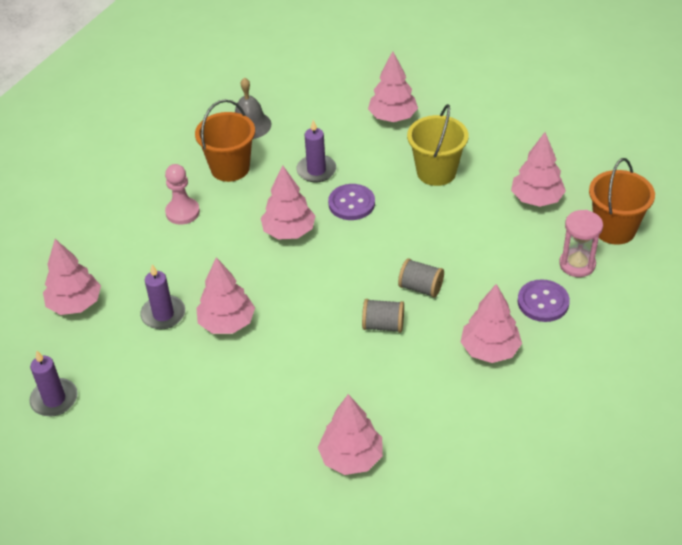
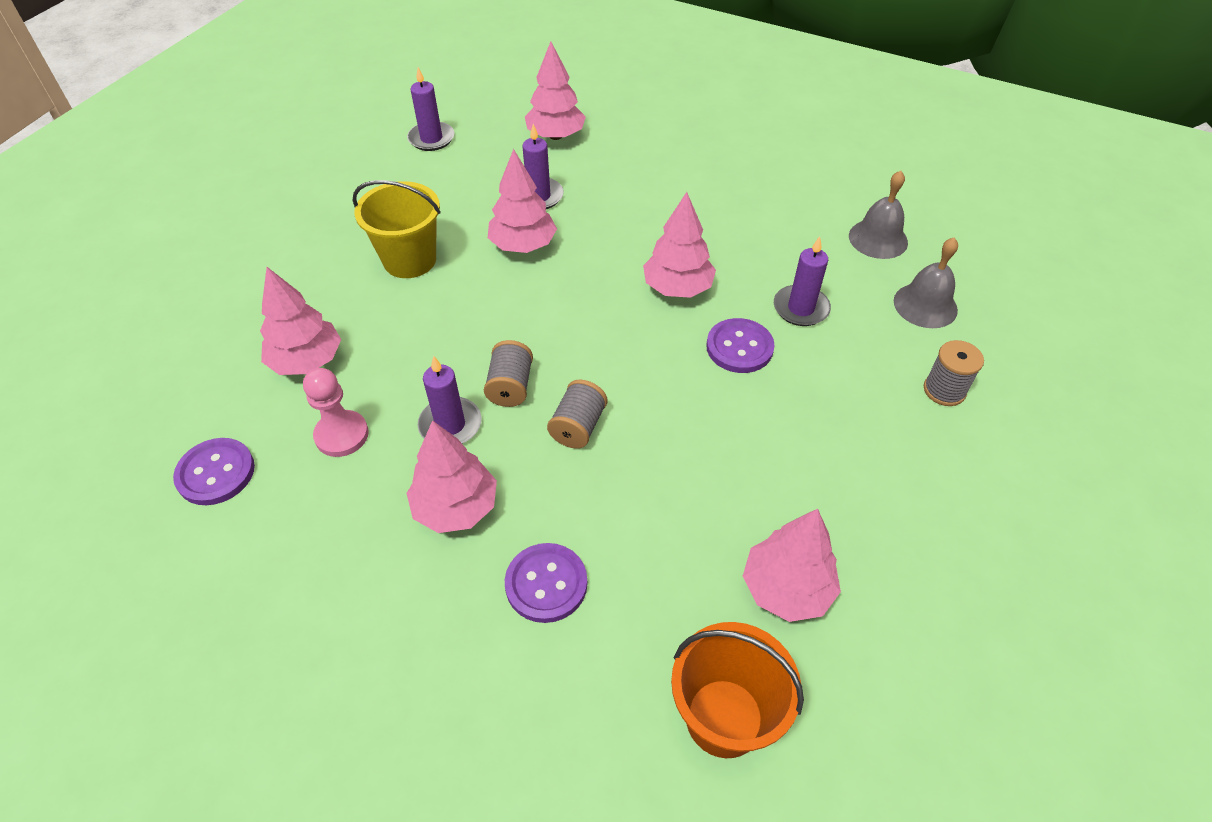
camera: 85 degrees right, 5 degrees up
(182, 212) = (701, 195): pink pawn -> pink pawn (342, 435)
(230, 168) = (788, 227): orange bucket -> none
(319, 113) = (925, 305): none -> grey bell
(393, 117) = (944, 390): pink tree -> grey spool
(419, 358) = (450, 425): none -> purple candle
(436, 172) = (826, 446): yellow bucket -> yellow bucket (410, 260)
(465, 499) = (216, 473): none -> purple button
(577, 264) = (631, 643): pink hourglass -> none

